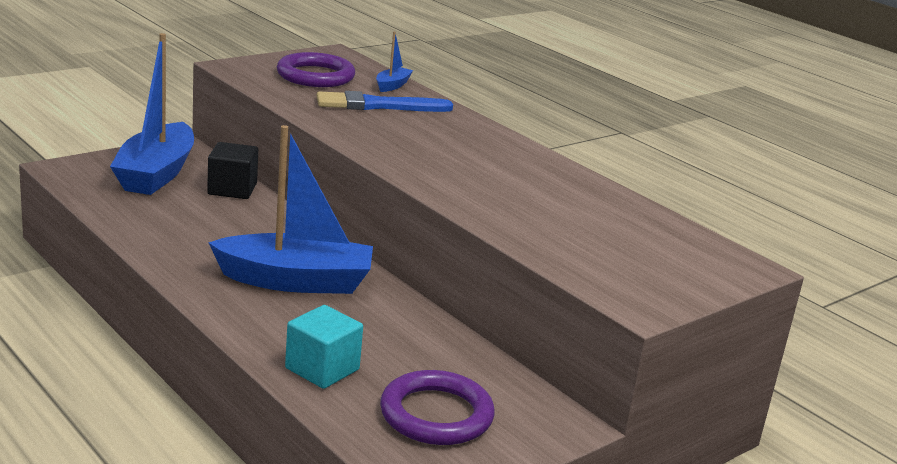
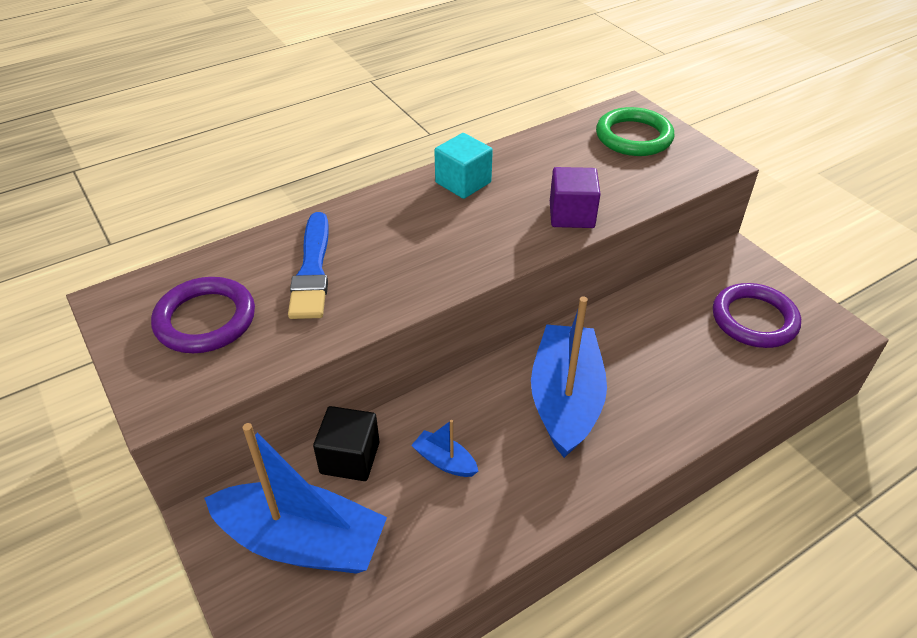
camera: 80 degrees left, 20 degrees up
(322, 369) = (715, 383): turquoise cube -> turquoise cube (463, 182)
(392, 85) = (244, 256): blue boat -> blue boat (445, 461)
(491, 209) = (571, 215): none -> purple cube
(674, 260) = (633, 137): none -> green ring

